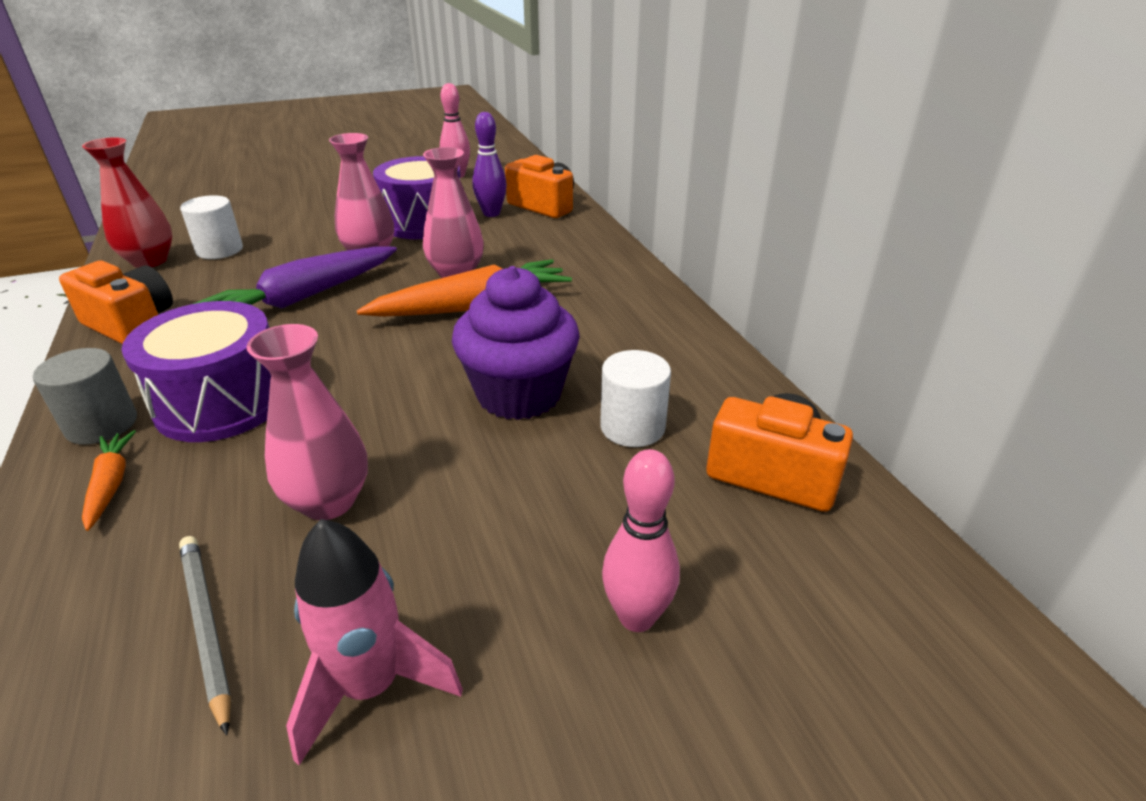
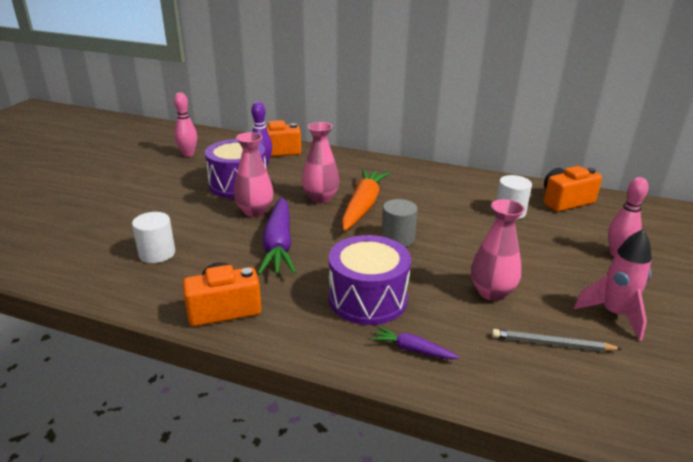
camera: 50 degrees left, 5 degrees down
(102, 424) = (343, 342): grey cylinder -> grey cylinder (397, 239)
(111, 485) = (412, 350): orange carrot -> purple carrot
(149, 261) = (126, 282): red vase -> none
(519, 394) = (458, 224): purple cupcake -> none

